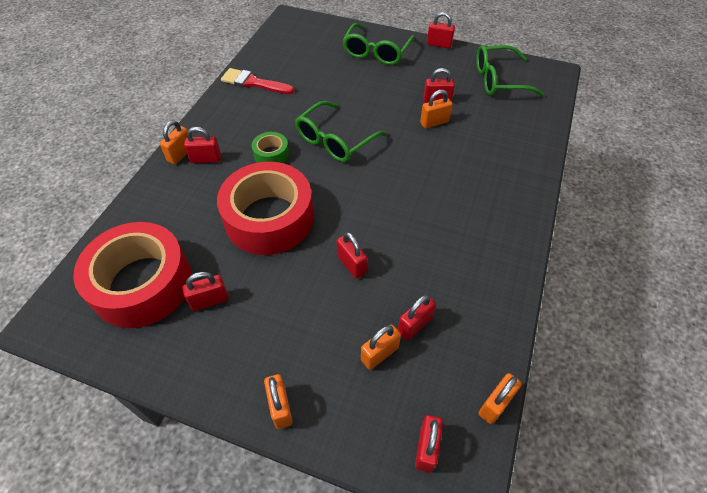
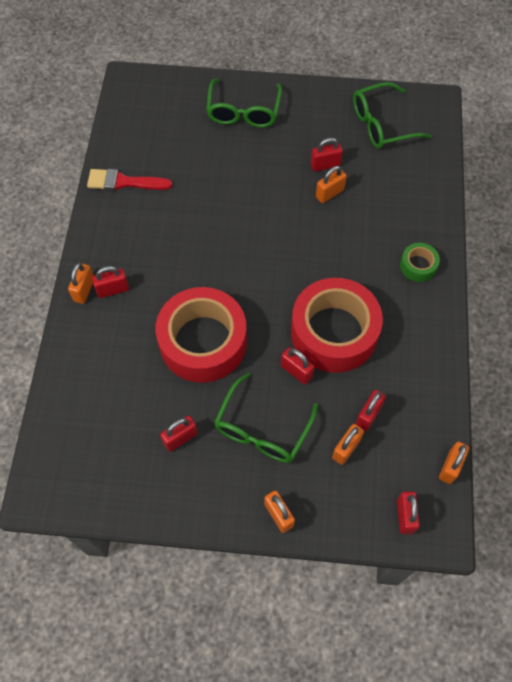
camera: 15 degrees left, 10 degrees up
(142, 284) = (110, 438): red tape -> red tape (334, 332)
(271, 154) = (177, 269): green tape -> green tape (418, 266)
(335, 141) = (236, 238): green glasses -> green glasses (262, 429)
(439, 44) = (308, 87): red padlock -> none

